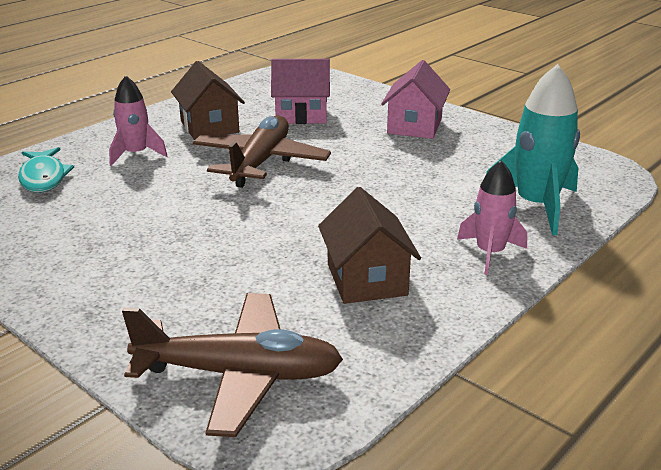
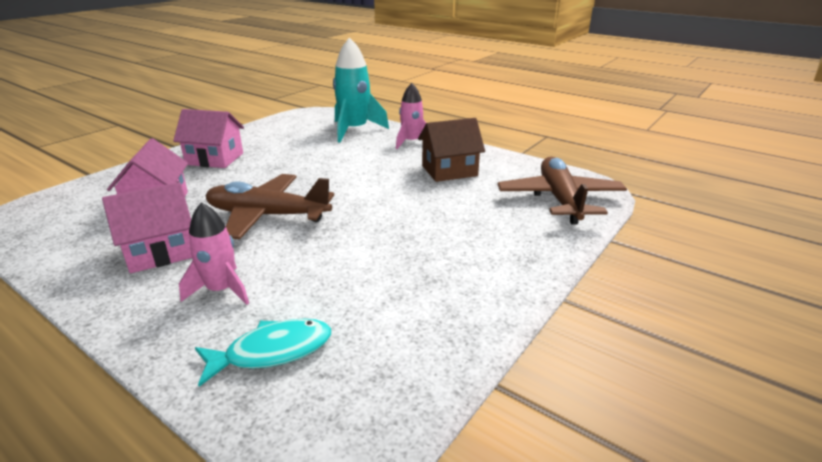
camera: 95 degrees left, 0 degrees up
(209, 127) = (160, 252): brown house -> pink house

